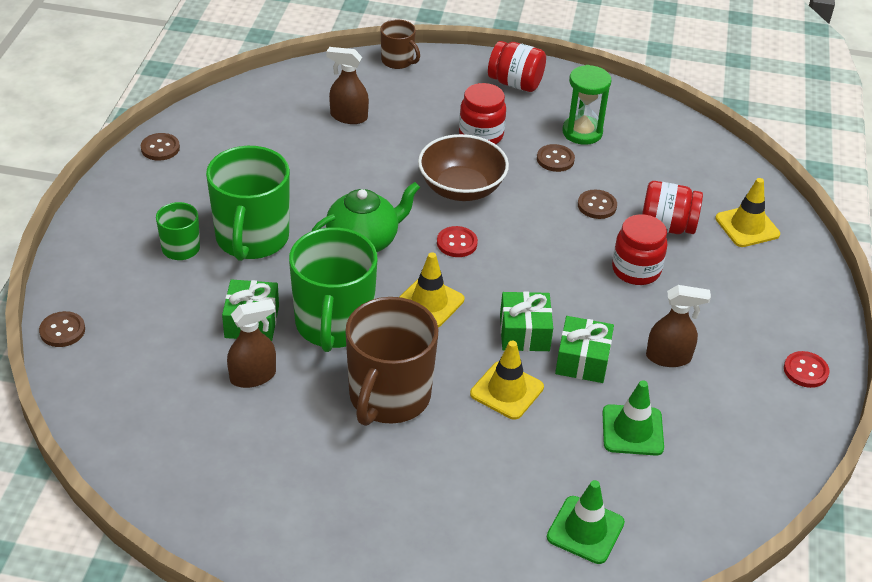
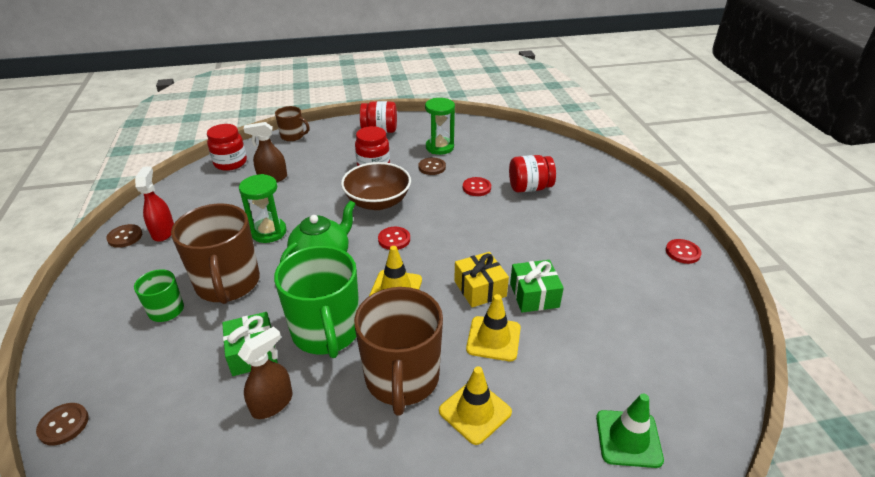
camera: 20 degrees left, 5 degrees down
(202, 154) = (163, 232): none -> red spray bottle
(252, 238) = (228, 283): green mug -> brown mug
(317, 190) = (269, 232): none -> green hourglass
(524, 333) = (480, 288): green gift -> yellow gift
(597, 206) = (476, 188): brown button -> red button
(632, 430) = (604, 337): green traffic cone -> none
(636, 270) = (529, 221): red jar -> red jar (230, 163)
(668, 357) = (591, 273): brown spray bottle -> none
(747, 226) = (578, 174): yellow traffic cone -> yellow traffic cone (475, 411)

